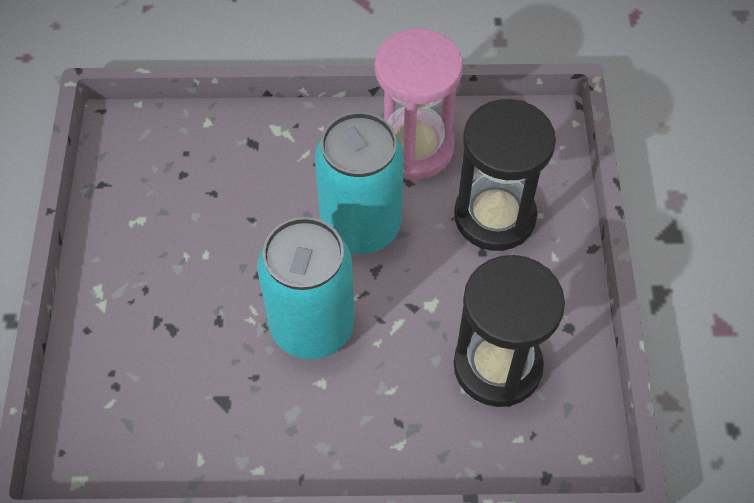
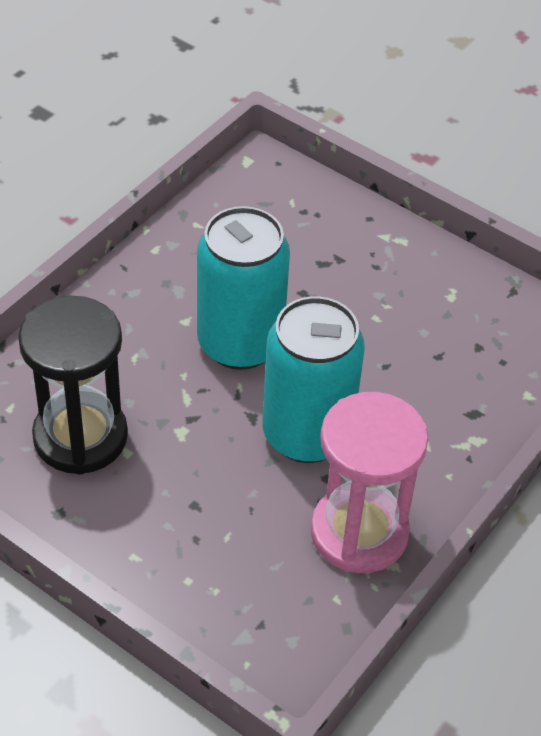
camera: 125 degrees right, 10 degrees down
(494, 216) = (221, 541): black hourglass -> none

